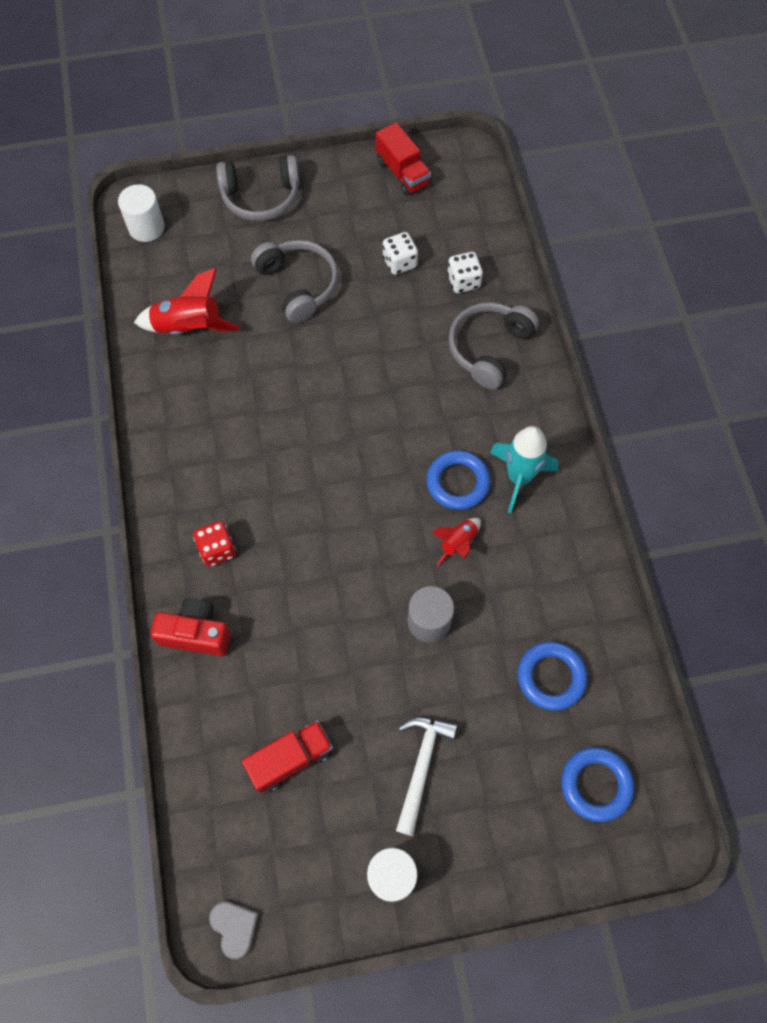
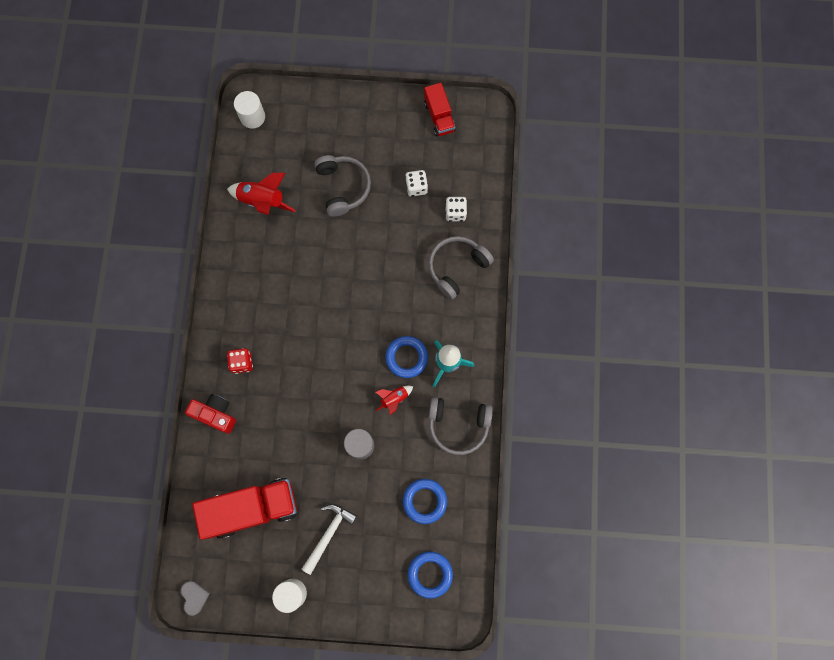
camera: 15 degrees right, 10 degrees up
(261, 197) = (336, 112): grey headphones -> grey headphones (458, 425)
(290, 759) = (252, 508): red truck -> red truck, size x1.77

